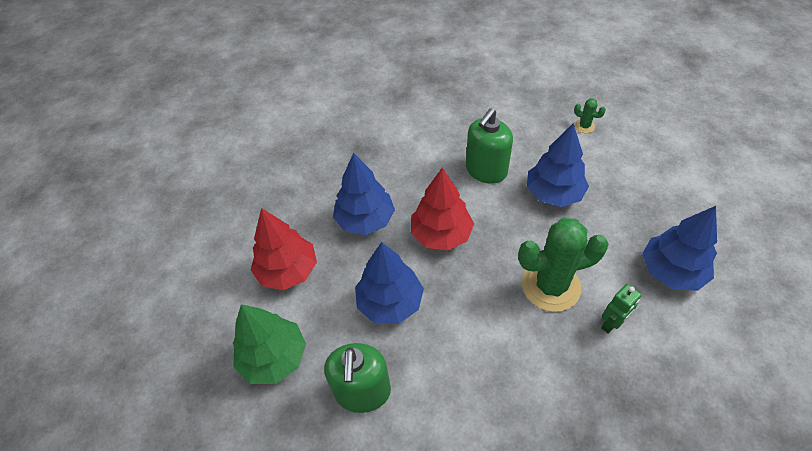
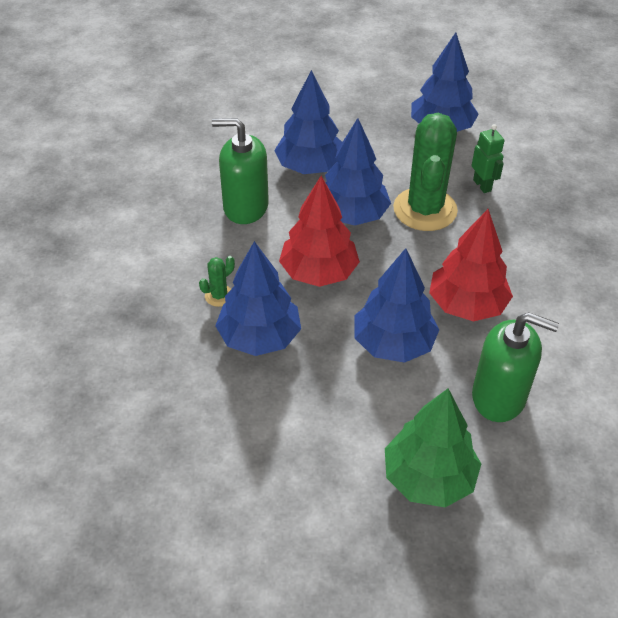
camera: 75 degrees left, 5 degrees down
(288, 271) = (302, 438): red tree -> red tree (467, 305)
(486, 170) = (245, 207): green soap dispenser -> green soap dispenser turned 135 degrees clockwise
(514, 237) = (352, 215): none -> blue tree
(584, 126) = (230, 112): green cactus -> green cactus (219, 296)

